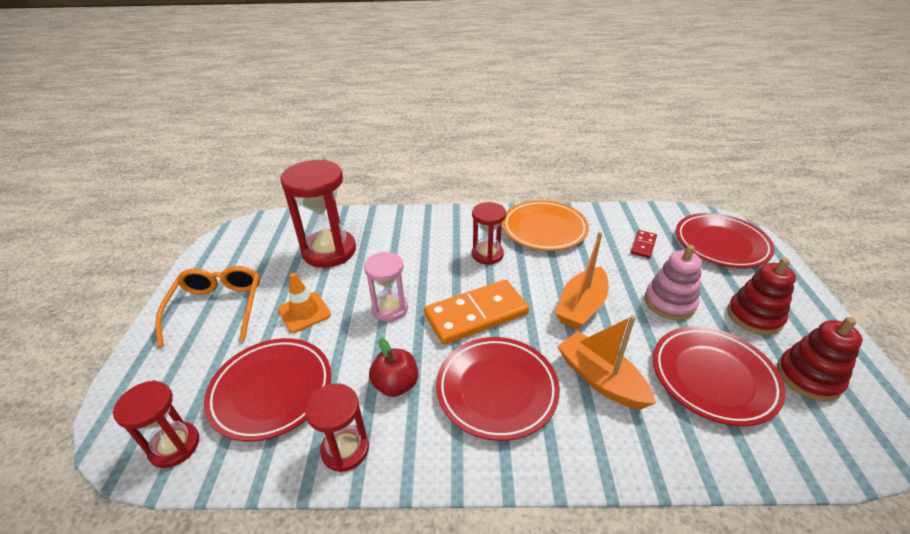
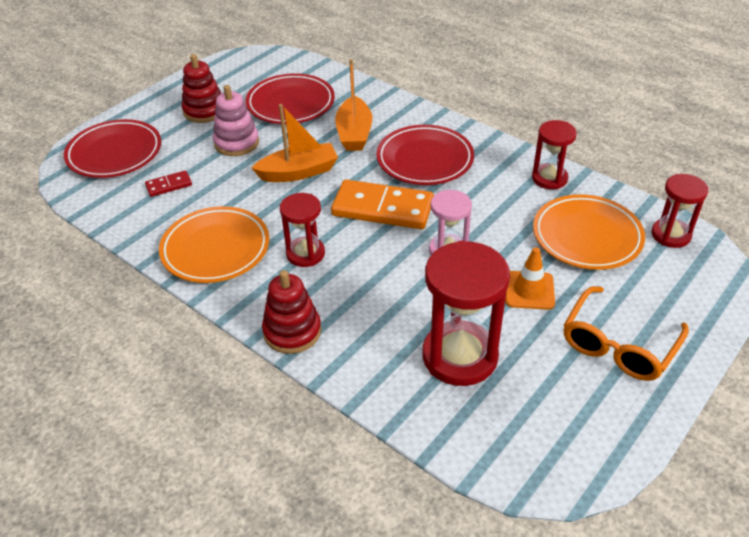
camera: 140 degrees left, 5 degrees up
(271, 391) = (587, 236): red plate -> orange plate
(396, 385) = (490, 195): red apple -> none
(808, 377) = (243, 80): red stacking toy -> red stacking toy (292, 331)

